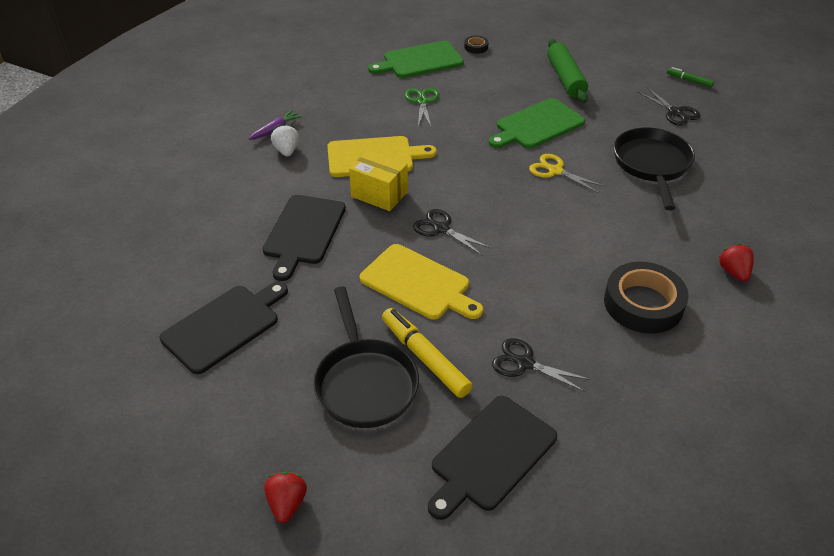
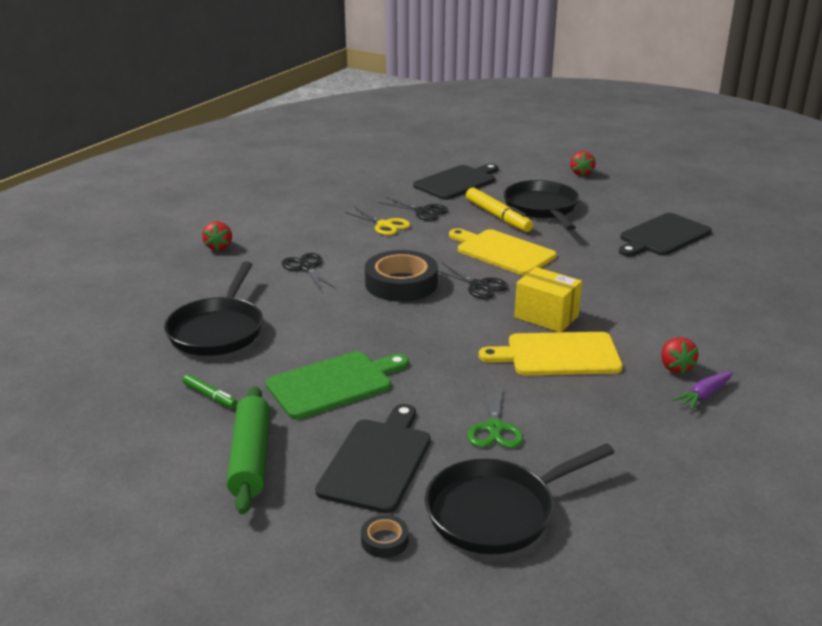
camera: 175 degrees left, 15 degrees down
(286, 151) = (675, 367): white strawberry -> red strawberry
(303, 232) = (620, 289): black cutting board -> black cutting board (377, 461)
(420, 61) = (497, 511): green cutting board -> black pan
(555, 171) = (337, 329): yellow scissors -> yellow scissors (384, 225)
(643, 303) = (313, 234): black tape -> black tape (401, 283)
(675, 112) = (127, 392): black scissors -> black scissors (306, 268)
(689, 81) = (53, 442): green marker -> green marker (210, 396)

